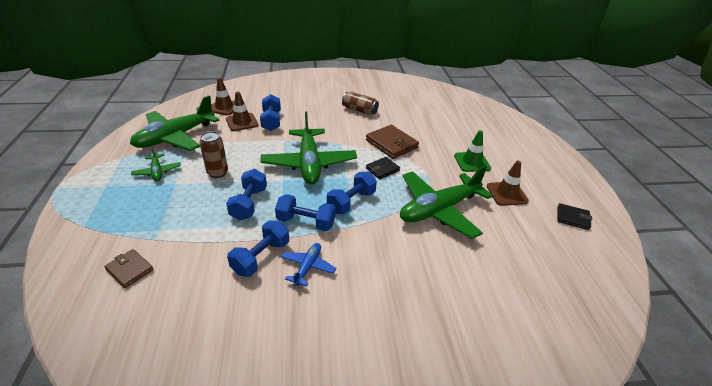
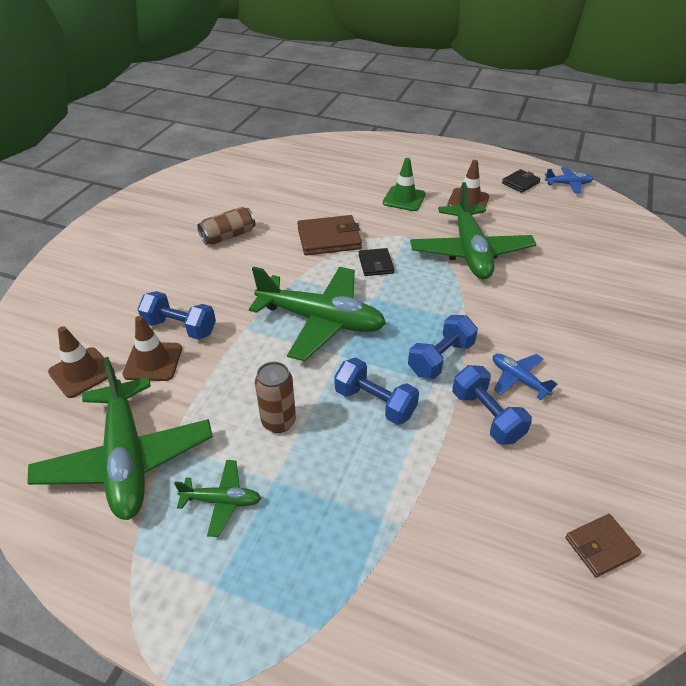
camera: 60 degrees left, 5 degrees up
(130, 269) = (455, 567): brown wallet -> brown wallet (601, 546)
(351, 202) = (423, 309): blue dumbbell -> none
(612, 250) = (568, 184): none -> blue plane

